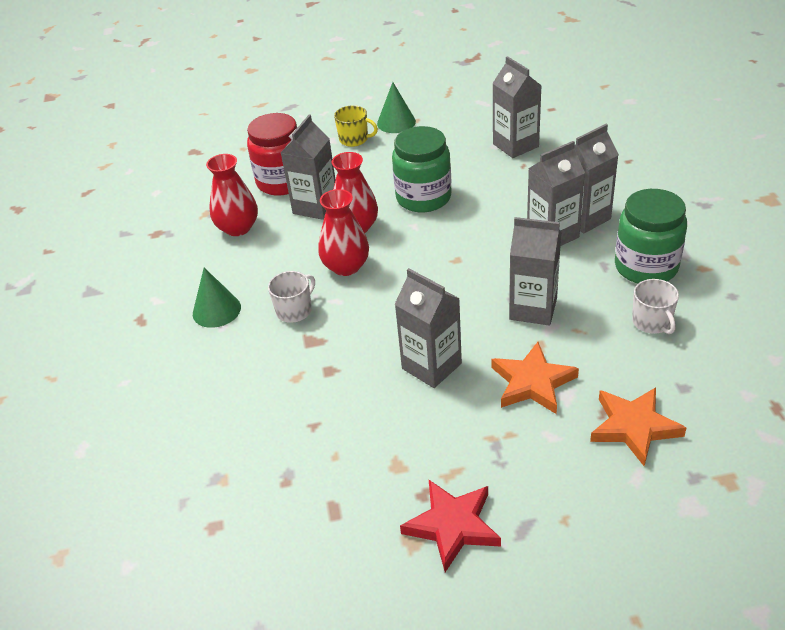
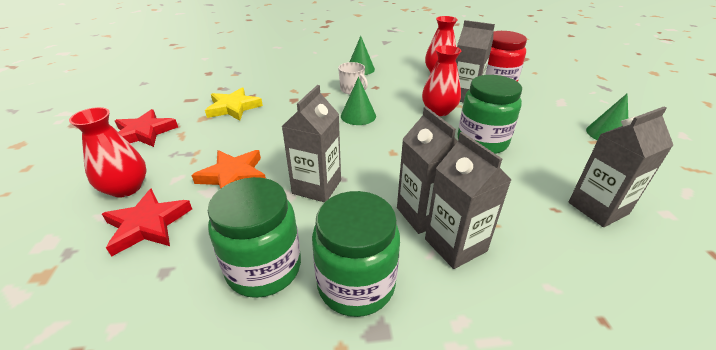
camera: 90 degrees right, 5 degrees down
(346, 266) = (392, 106): red vase -> red vase (126, 188)
(354, 139) = (566, 113): yellow mug -> none
(360, 437) = (233, 107): none -> yellow star
(375, 295) = (358, 116): none -> green cone
(431, 366) = (277, 133): grey carton -> none
(634, 427) = (148, 224): orange star -> red star
(652, 322) = (264, 268): white mug -> green jar

